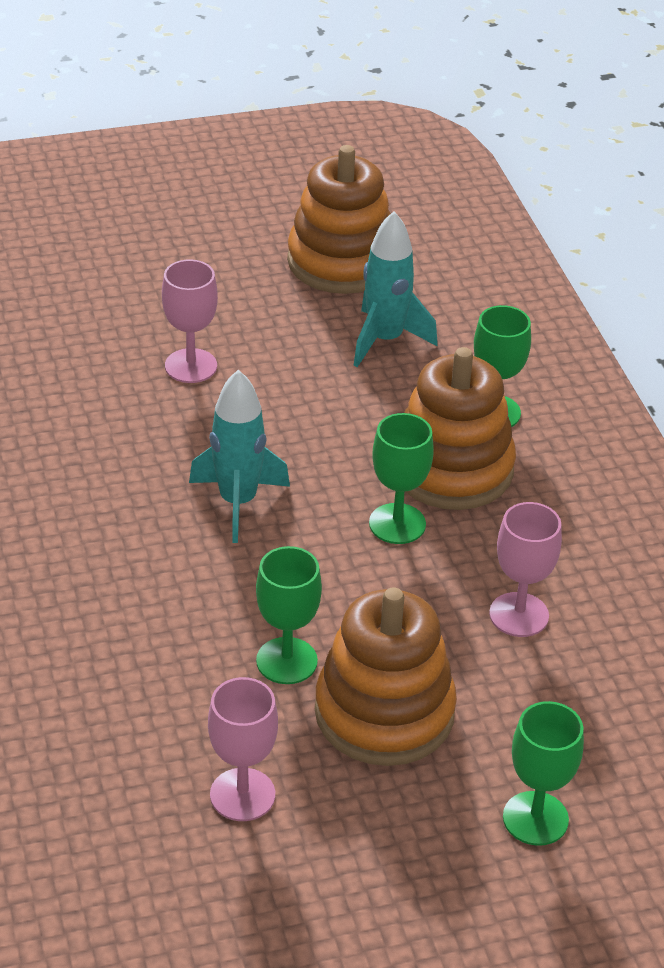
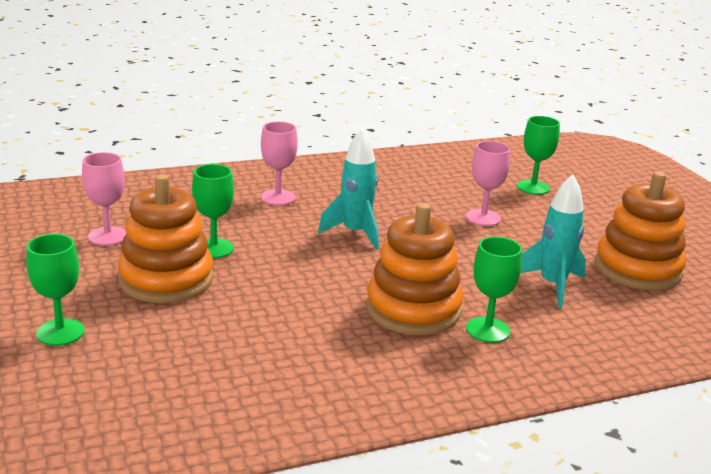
camera: 85 degrees right, 15 degrees down
(397, 524) = (347, 287): green goblet -> green goblet (533, 187)
(519, 615) = (258, 333): pink goblet -> pink goblet (278, 197)

